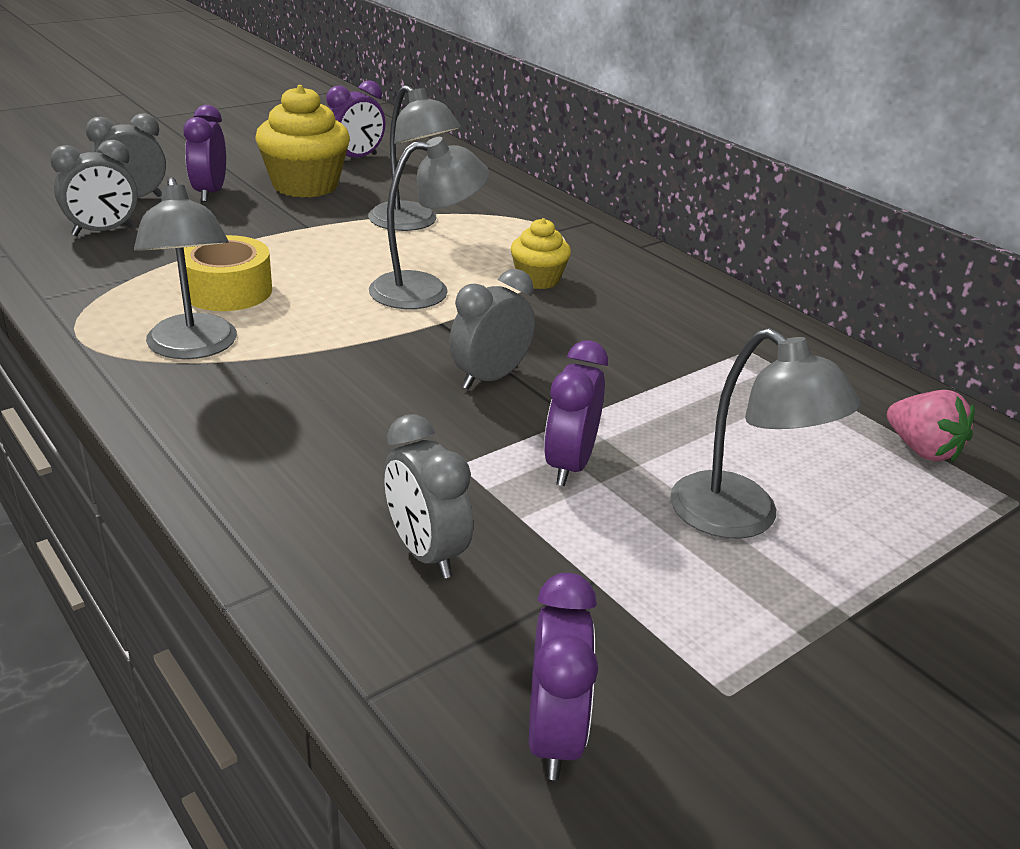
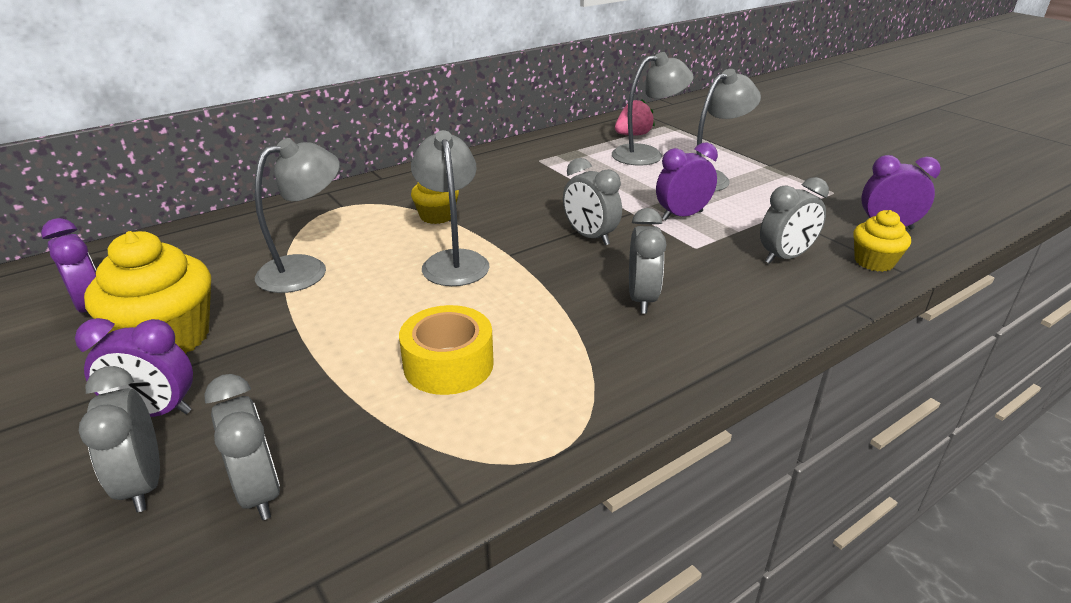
camera: 85 degrees left, 0 degrees up
(194, 348) = (567, 370): grey lamp -> grey lamp (647, 154)
(322, 403) = (642, 299): none -> grey clock
(404, 665) = (874, 262): none -> yellow cupcake
(569, 465) = (682, 215): purple clock -> purple clock turned 135 degrees clockwise

